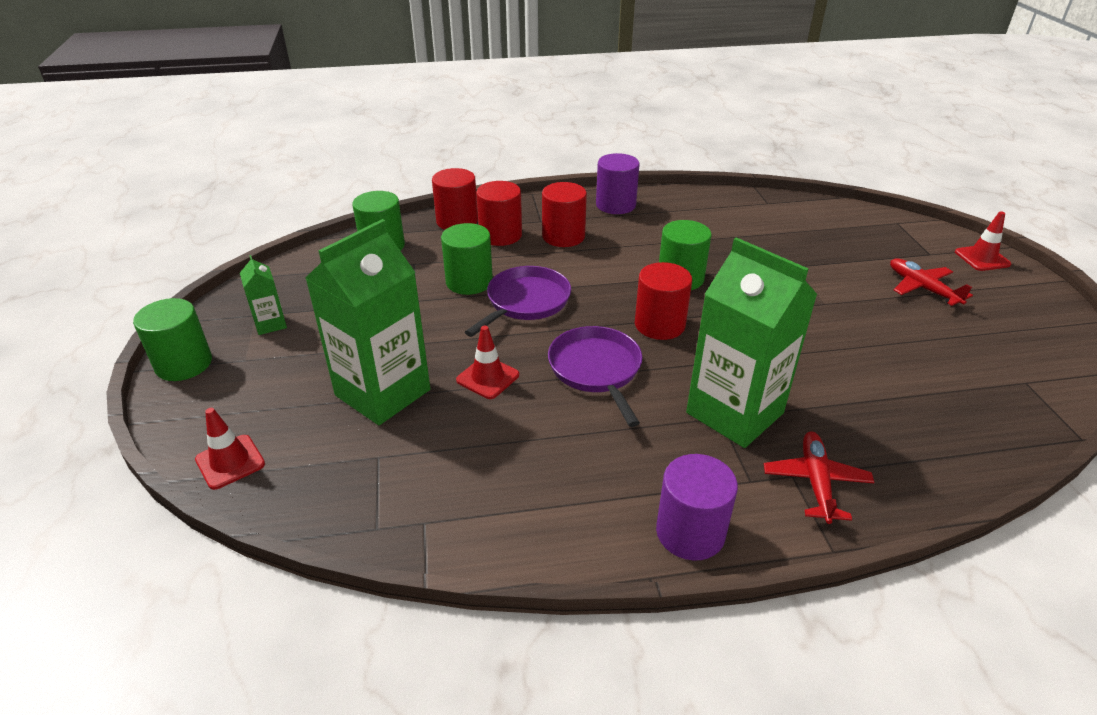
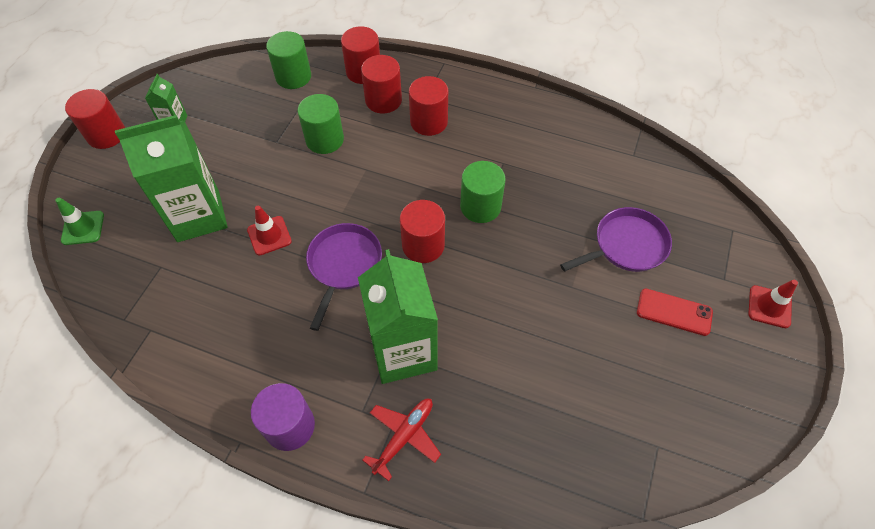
camera: 30 degrees right, 20 degrees up
(184, 364) = (106, 134): green cylinder -> red cylinder
(230, 462) = (83, 228): red traffic cone -> green traffic cone
(525, 302) = (347, 177): purple pan -> purple pan (626, 245)
(615, 205) = (499, 103): purple cylinder -> none
(922, 288) = (674, 312): red plane -> red phone

